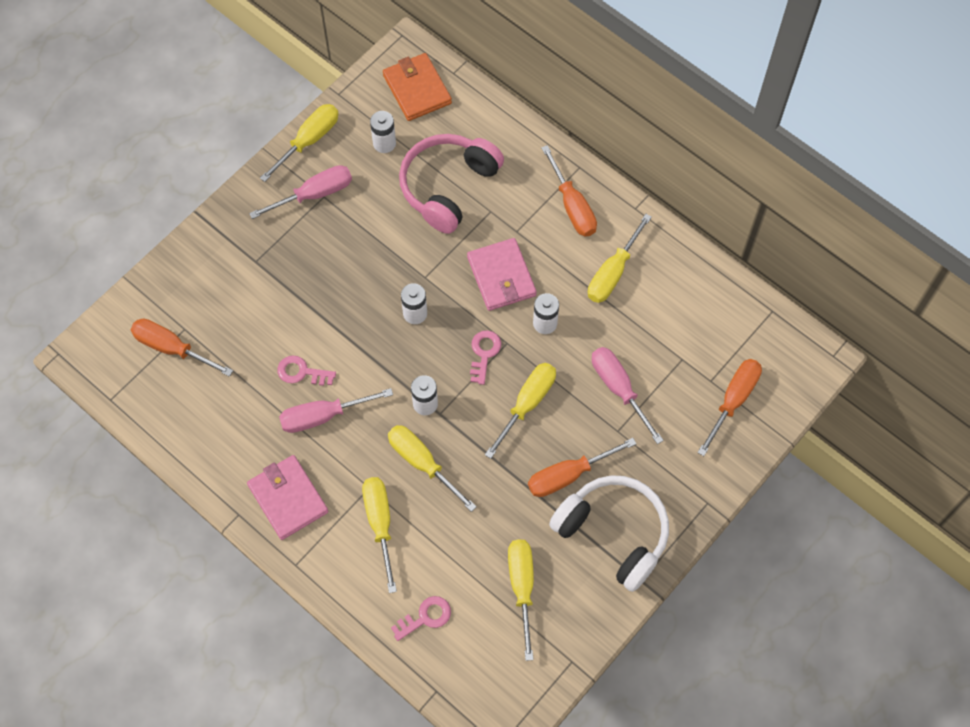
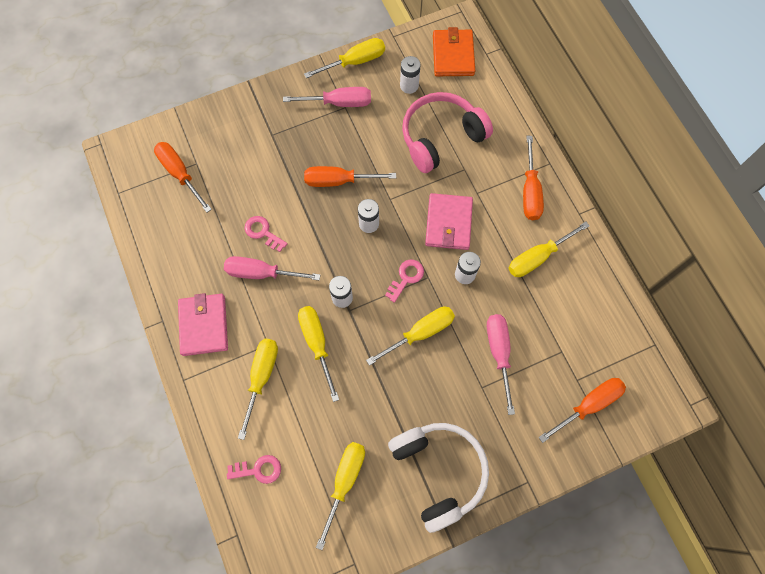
camera: 25 degrees right, 5 degrees up
(569, 475) = (426, 406): orange screwdriver -> orange screwdriver (339, 181)

